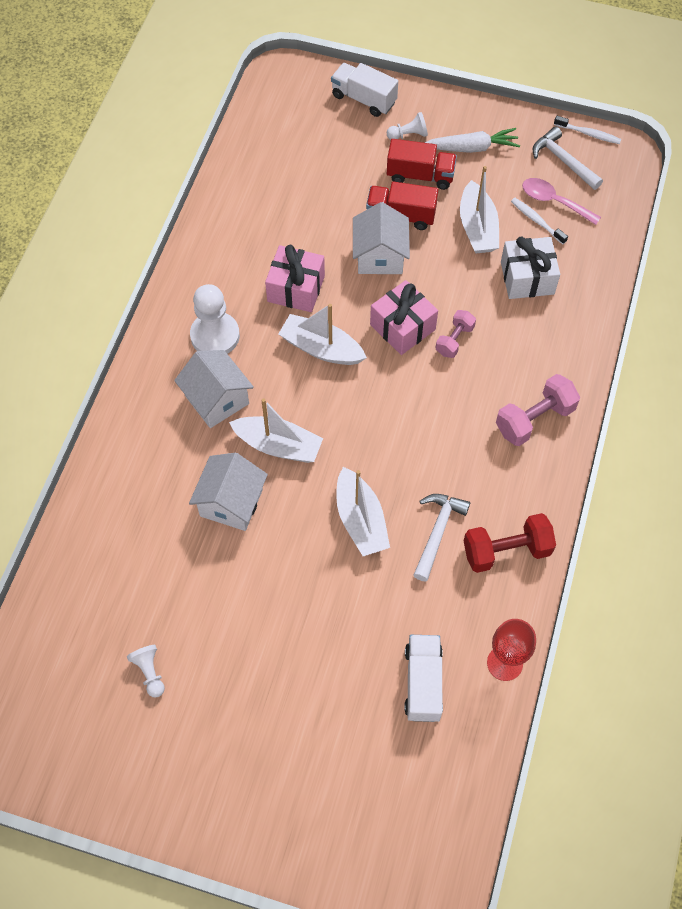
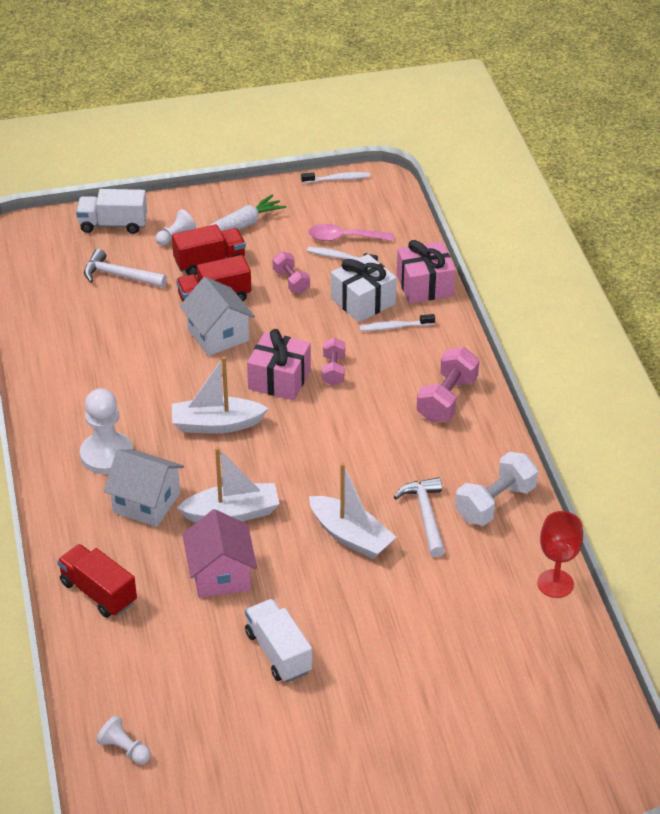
camera: 30 degrees left, 20 degrees down
(126, 469) = (98, 592): none -> red truck
(150, 672) = (243, 738): white pawn -> white pawn (125, 749)
(231, 503) = (221, 575): white house -> pink house
(296, 288) = (158, 389): pink gift -> pink gift (425, 285)
(423, 683) = (497, 630): white truck -> white truck (278, 652)
(477, 228) = (291, 281): white boat -> pink dumbbell
(506, 551) = (495, 503): red dumbbell -> white dumbbell
(537, 319) = (394, 327): none -> white toothbrush
(563, 161) = (330, 206): white hammer -> white hammer (119, 276)

